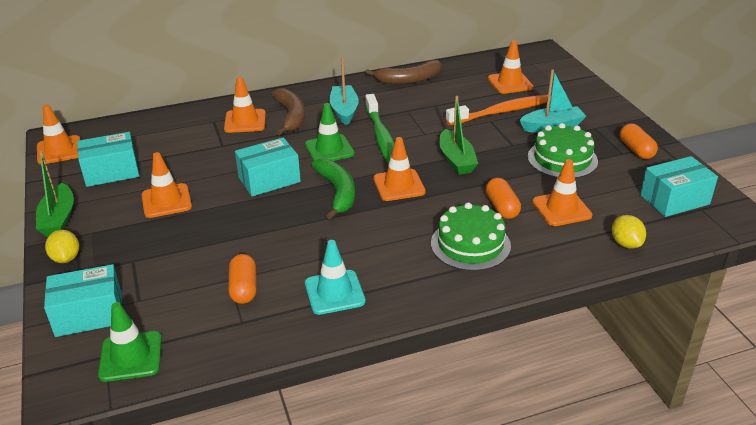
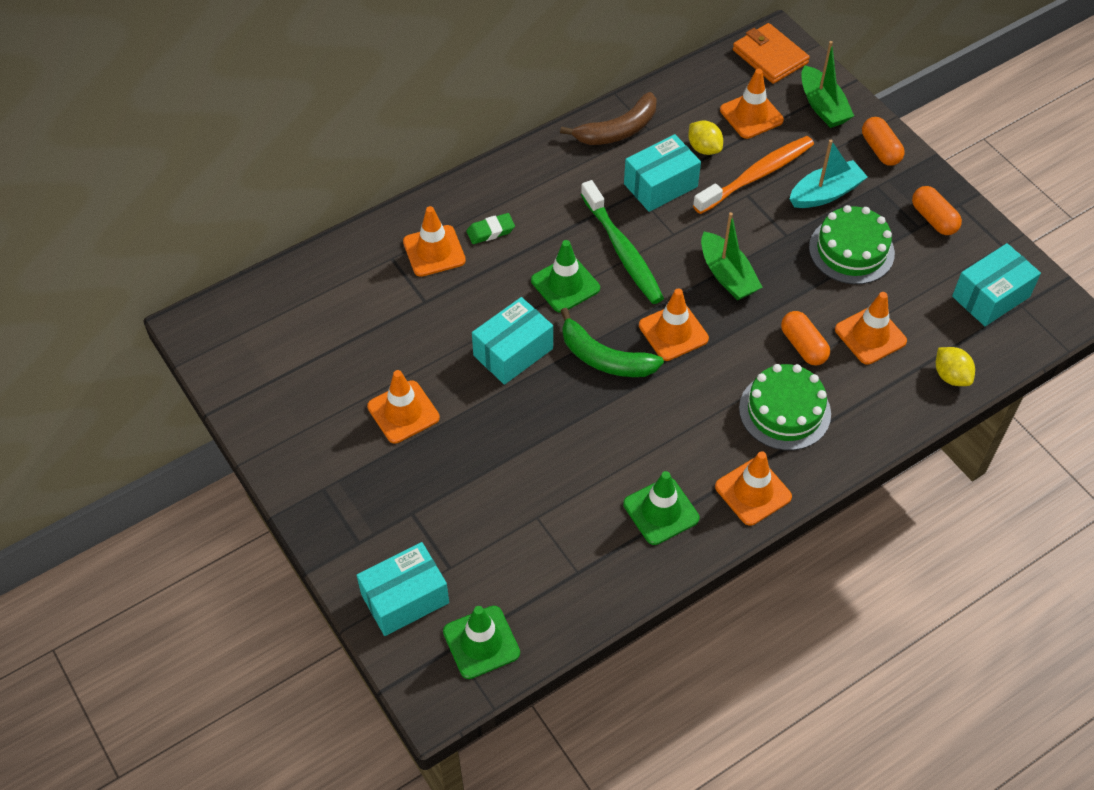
camera: 15 degrees left, 20 degrees up
(58, 219) = (285, 467): green boat -> green boat (822, 106)
(59, 150) = (214, 350): orange traffic cone -> orange traffic cone (753, 492)
(66, 258) = (331, 525): yellow lemon -> yellow lemon (704, 148)
(111, 172) = (306, 376): turquoise box -> turquoise box (660, 185)
(244, 288) = (559, 526): orange capsule -> orange capsule (880, 150)
(291, 116) = (490, 231): brown banana -> green eraser
(334, 292) = (661, 511): turquoise traffic cone -> green traffic cone
(337, 192) = (605, 358): green banana -> green banana turned 150 degrees clockwise
(344, 110) = (555, 207): turquoise boat -> none
(535, 58) = (770, 56): none -> orange wallet

